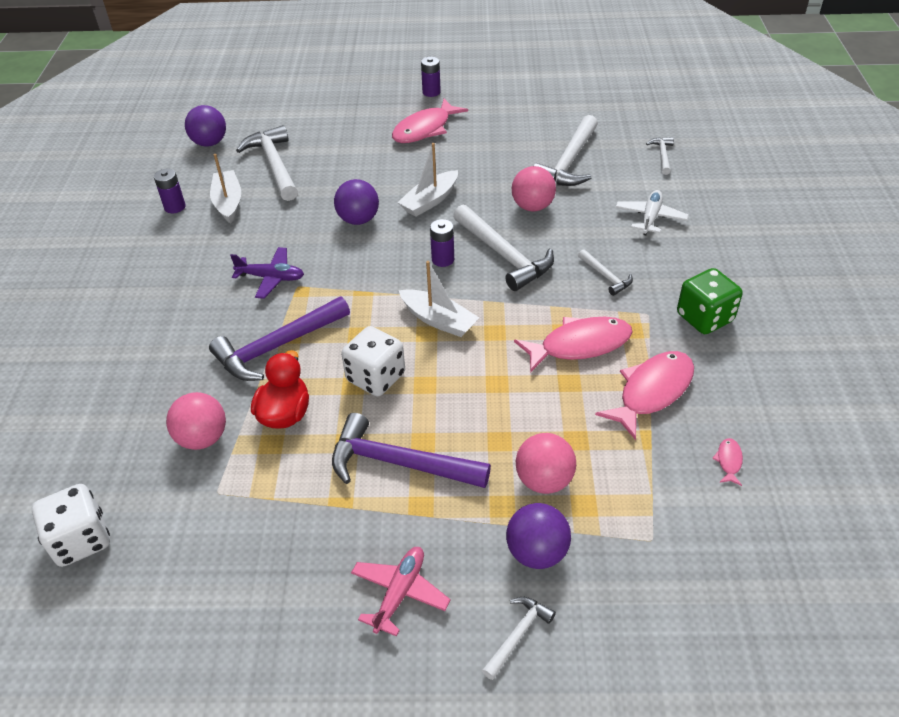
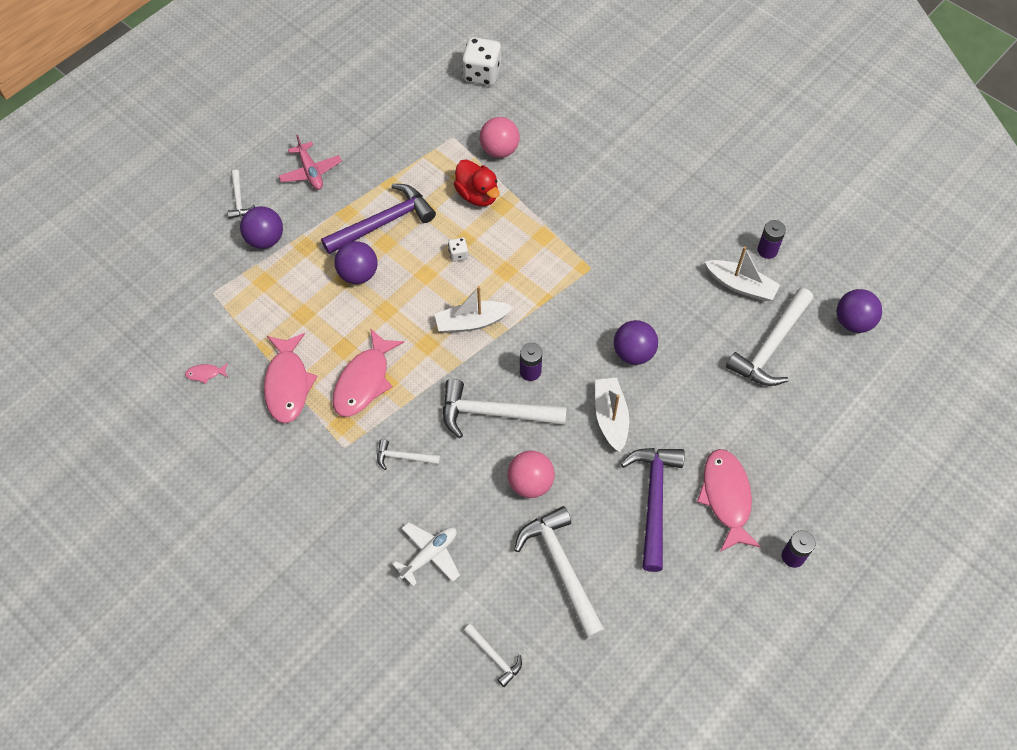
camera: 130 degrees right, 15 degrees up
(271, 278) = (615, 259): purple plane -> none
(274, 165) = (771, 346): white hammer -> white hammer turned 105 degrees clockwise
(277, 346) = (539, 223): purple hammer -> purple hammer (653, 501)
(376, 377) = (458, 254): white dice -> white dice, size x0.48
(483, 434) = (358, 274): none -> purple ball
(544, 480) = (298, 277): pink ball -> none
(650, 218) = (429, 555): white plane -> white plane turned 105 degrees counterclockwise
(704, 318) = (303, 478): green dice -> none
(728, 461) = (205, 374): pink fish -> pink fish turned 120 degrees clockwise

